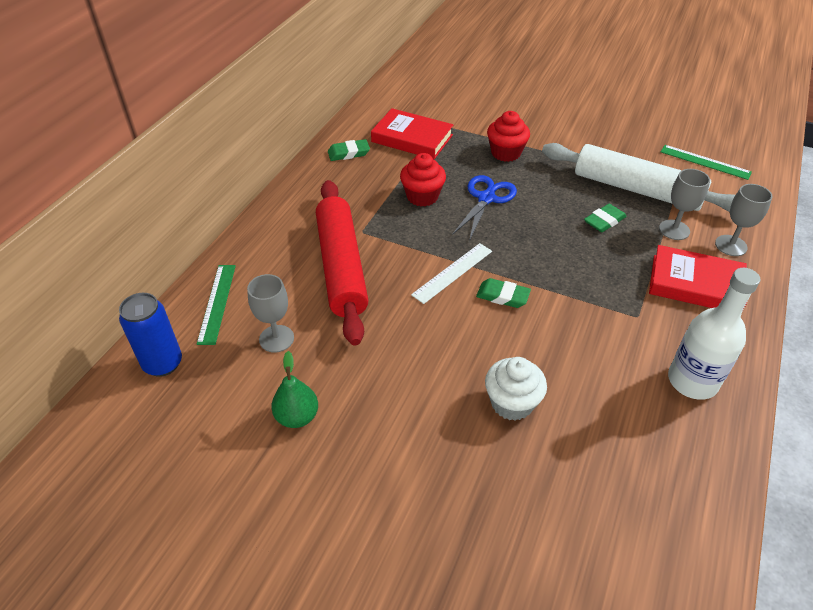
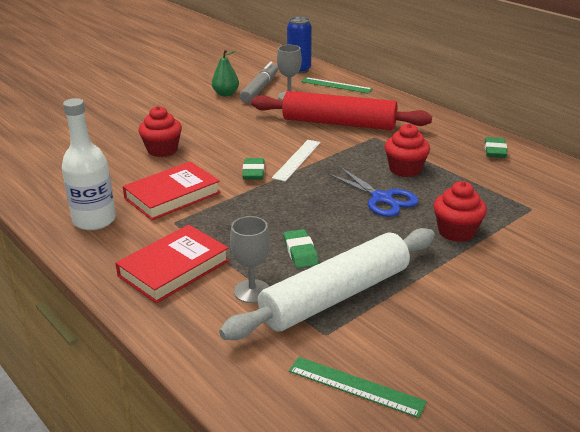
camera: 115 degrees right, 15 degrees down
(260, 382) = (260, 89): none -> grey marker
(412, 138) = (509, 185): red book -> red book (172, 195)
(452, 272) = (297, 160): white ruler -> white ruler turned 45 degrees clockwise
(502, 296) = (253, 172): green eraser -> green eraser turned 45 degrees counterclockwise
(512, 403) = (162, 150): white cupcake -> red cupcake
(705, 162) = (355, 386): green ruler -> green ruler turned 60 degrees clockwise
(731, 245) = (197, 319): grey goblet -> none

